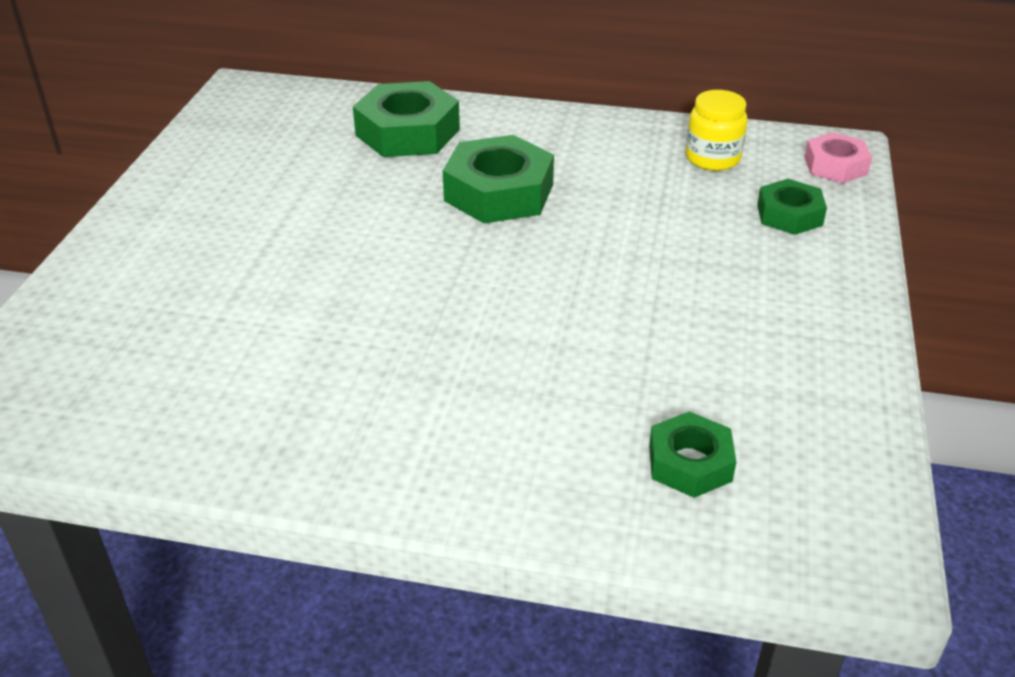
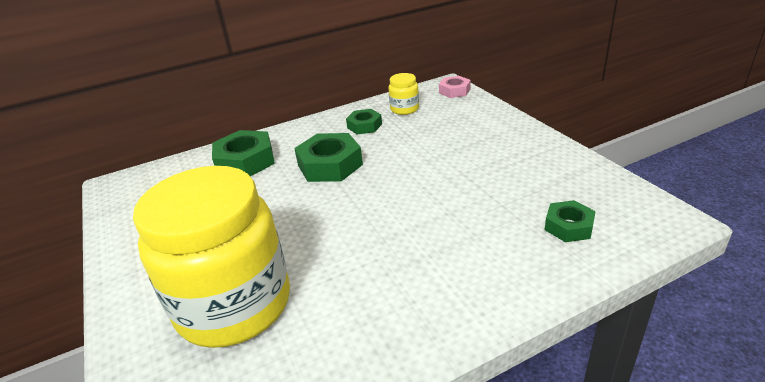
camera: 35 degrees left, 5 degrees down
(196, 306) = (234, 305): none -> yellow jar
(789, 215) = (464, 115): green nut -> green nut (364, 126)

